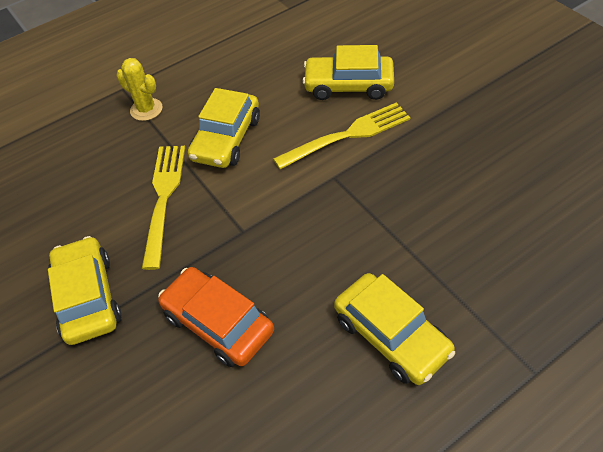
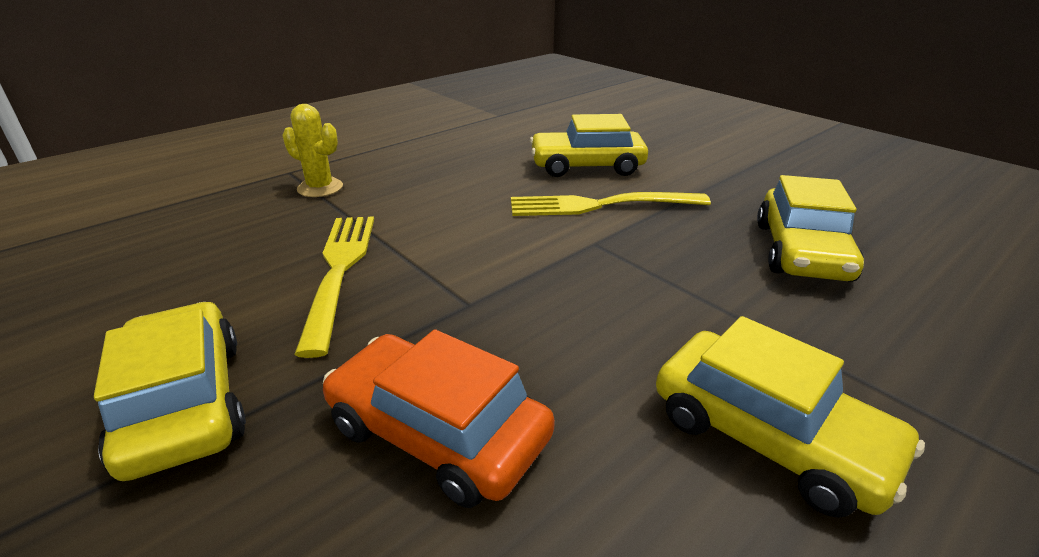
camera: 10 degrees left, 20 degrees down
(226, 139) = (433, 211): yellow car -> yellow car (801, 251)
(347, 135) = (600, 205): yellow fork -> yellow fork turned 150 degrees counterclockwise

